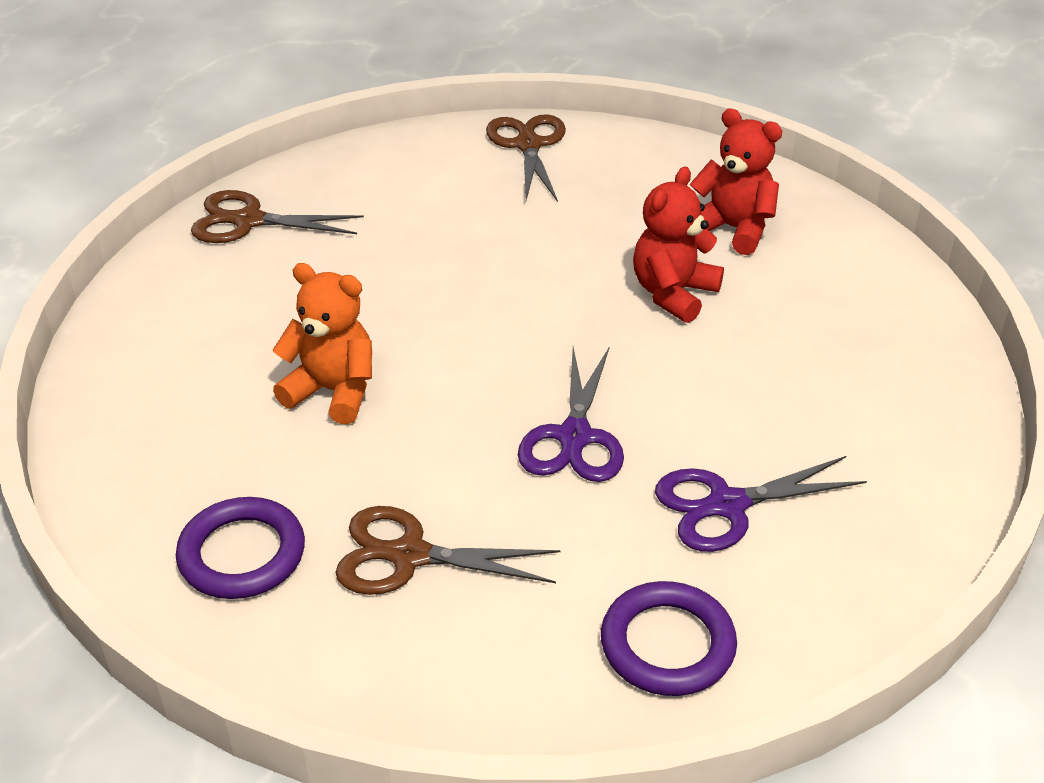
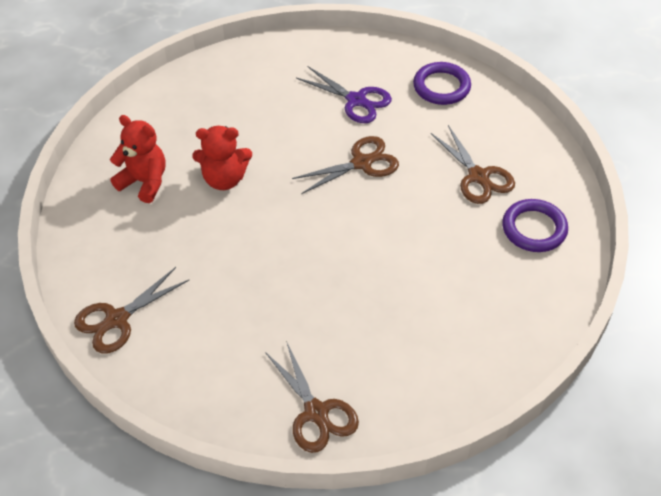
camera: 125 degrees left, 10 degrees up
(333, 391) = (416, 265): orange teddy bear -> none
(574, 437) = (361, 163): purple scissors -> brown scissors
(733, 229) = (144, 182): red teddy bear -> red teddy bear turned 120 degrees clockwise

